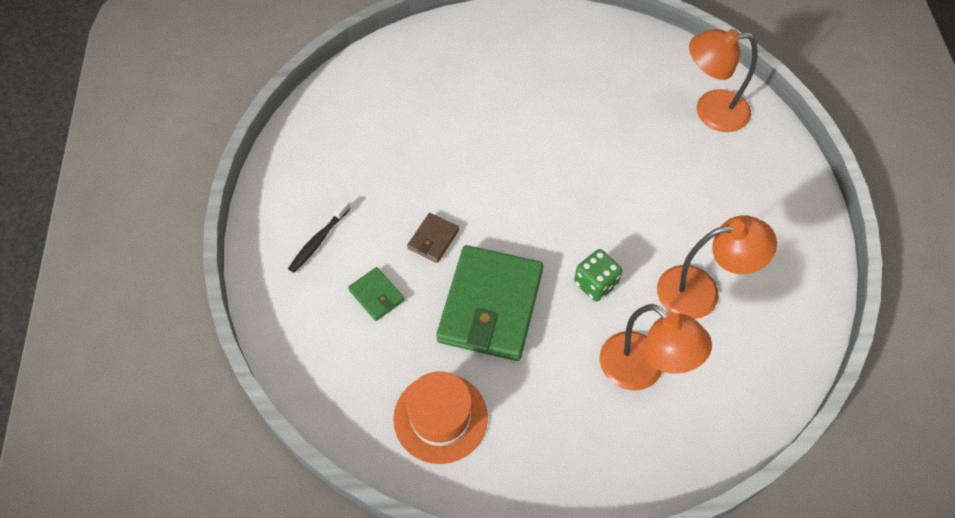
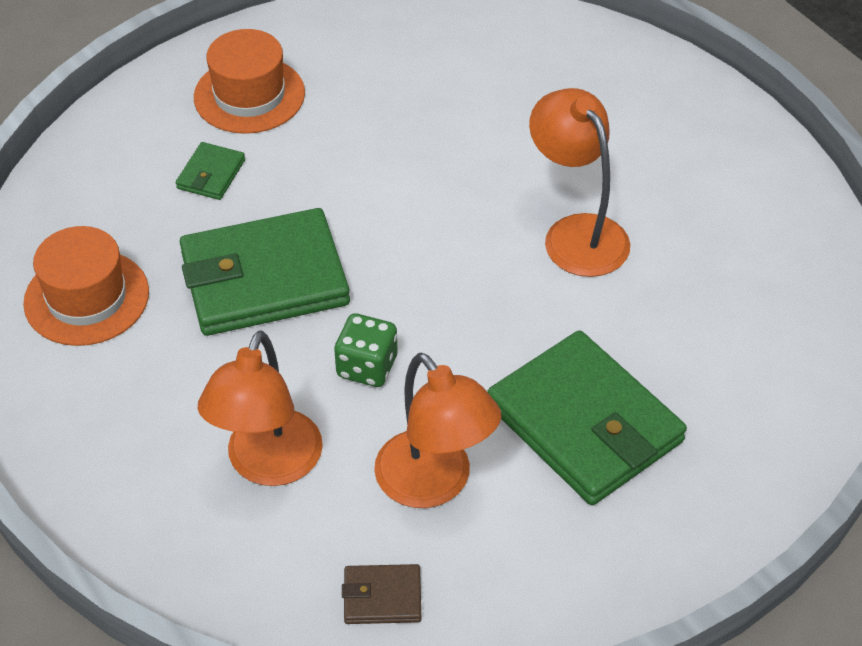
camera: 60 degrees right, 10 degrees down
(318, 241) = (249, 95): black toothbrush -> orange hat
(433, 239) = (322, 188): brown wallet -> brown wallet (382, 597)
(696, 200) = (584, 424): none -> green wallet
(710, 111) = (761, 383): orange lamp -> orange lamp (576, 233)

